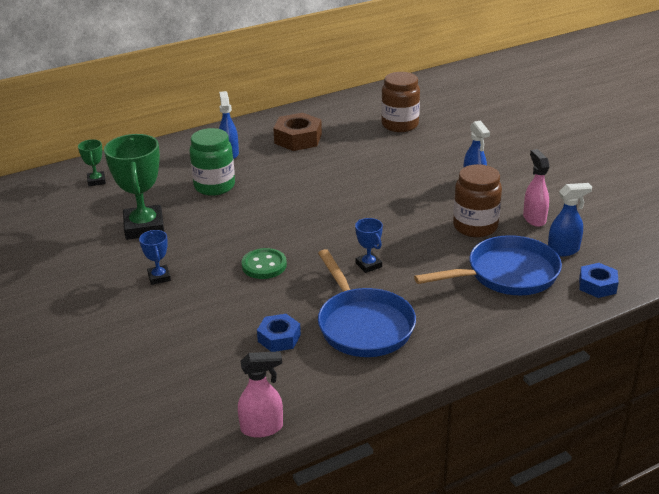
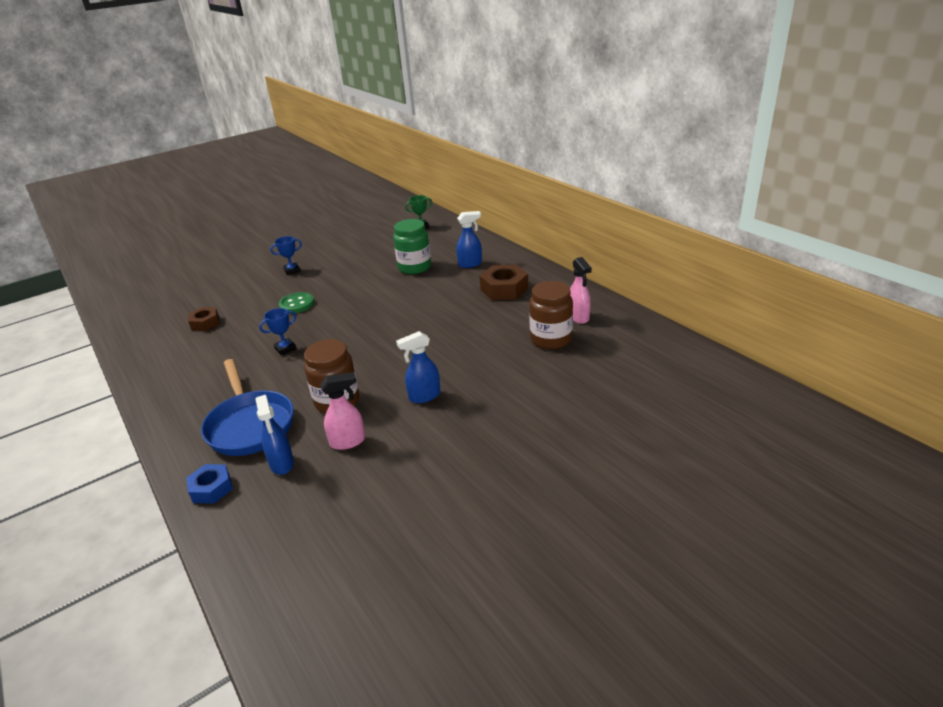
camera: 85 degrees right, 0 degrees up
(144, 227) = (356, 254): green trophy -> none
(262, 428) = (118, 330): pink spray bottle -> pink spray bottle (578, 317)
(279, 338) = (205, 323): blue nut -> brown nut
(363, 325) = (205, 355): blue pan -> none

